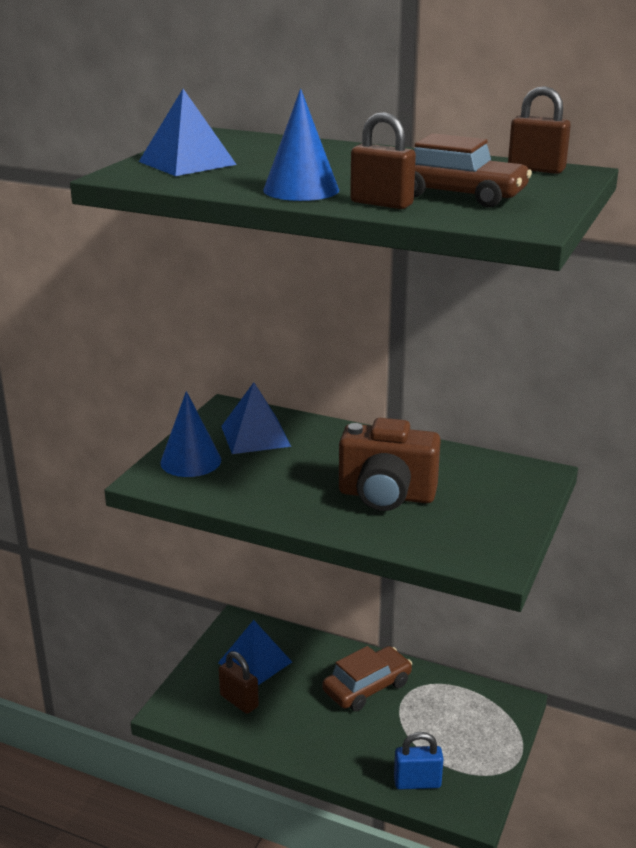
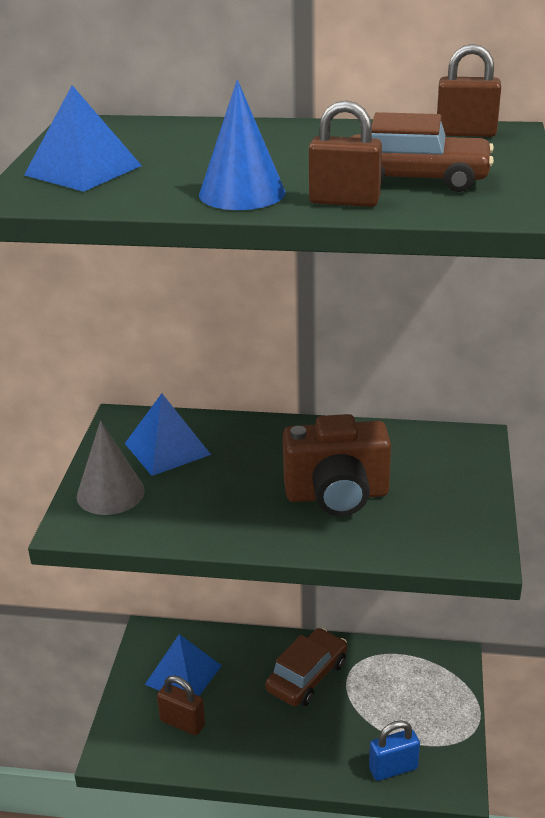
camera: 15 degrees left, 5 degrees up
(190, 461) = (110, 493): blue cone -> grey cone

